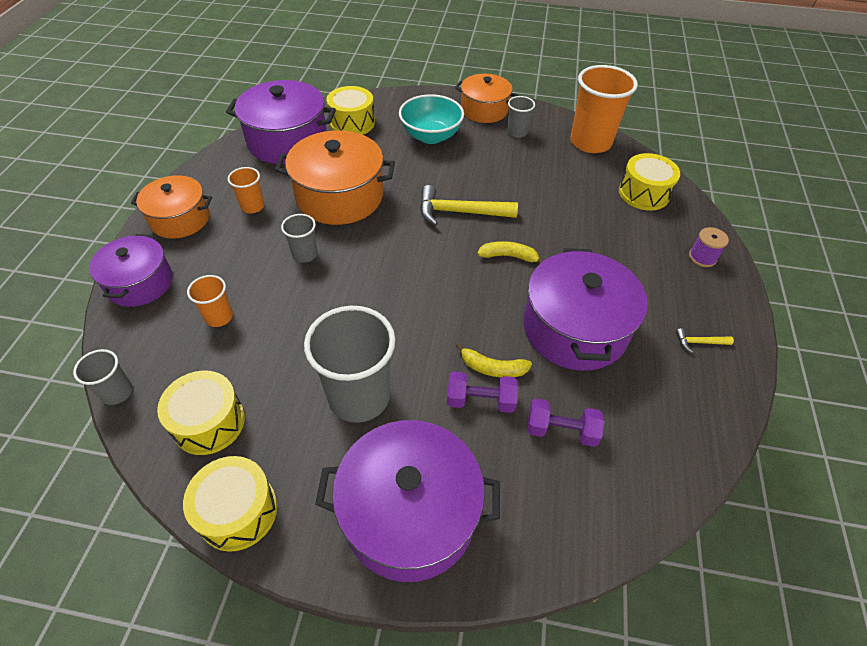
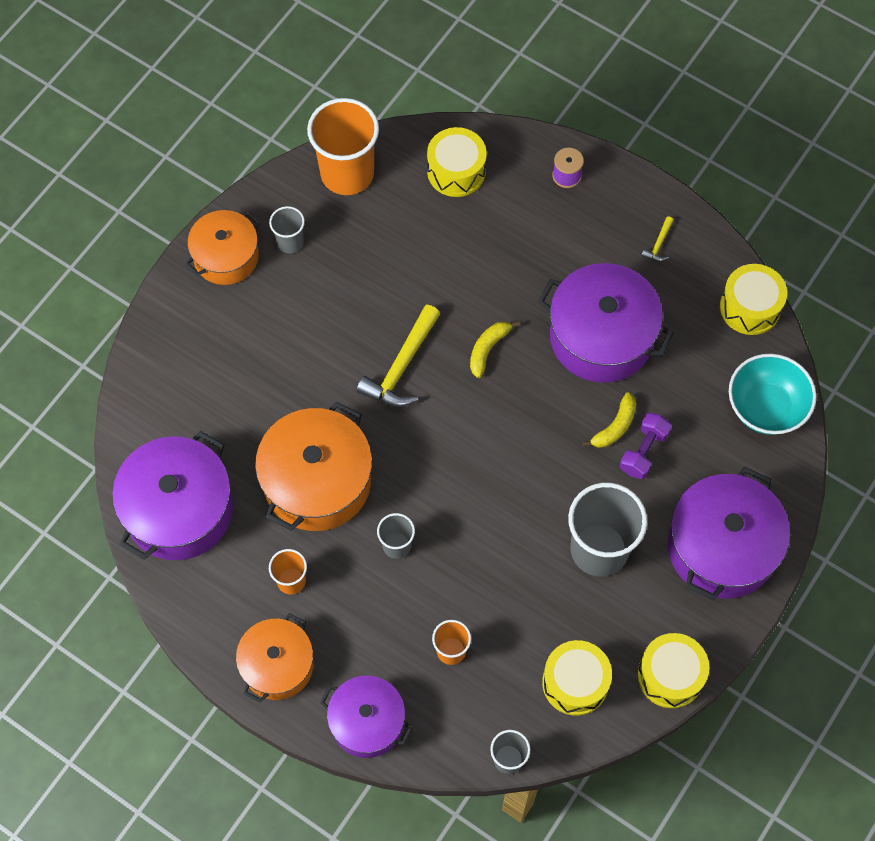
camera: 65 degrees left, 15 degrees up
(352, 123) = (177, 421): yellow drum -> yellow drum (750, 307)
(431, 136) = (250, 340): turquoise bowl -> turquoise bowl (766, 407)
(561, 430) = (696, 402): purple dumbbell -> none

